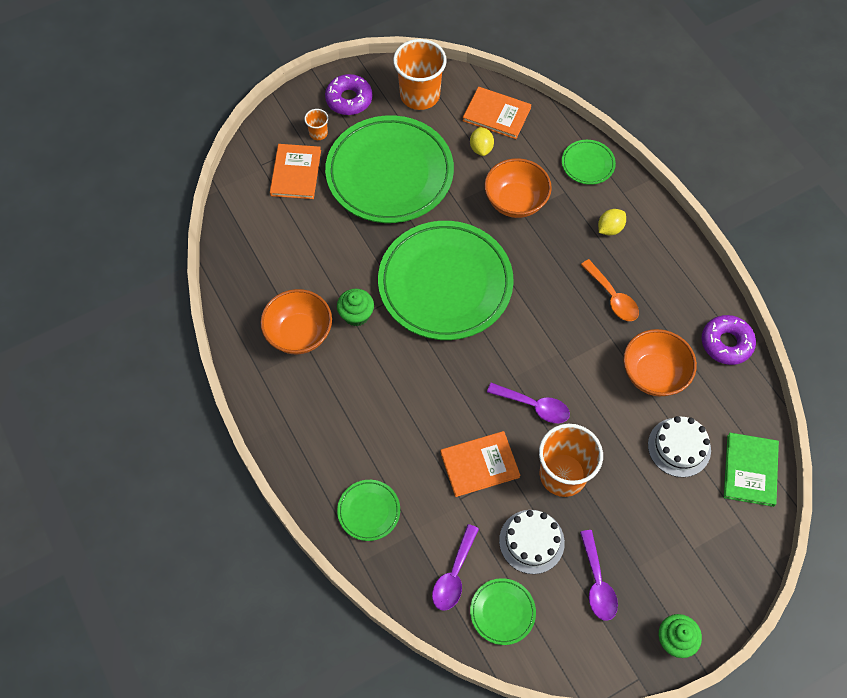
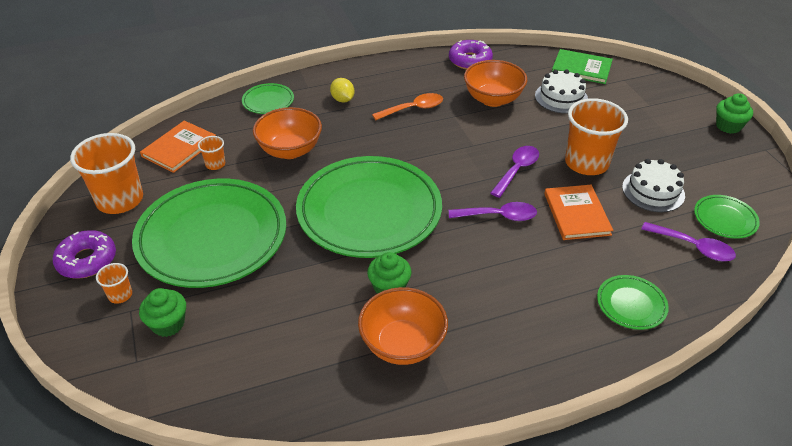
camera: 80 degrees left, 20 degrees down
(296, 173) = (168, 324): orange book -> green cupcake
(481, 148) = (215, 164): yellow lemon -> orange cup
(597, 582) = (686, 158): purple spoon -> purple spoon (498, 216)

